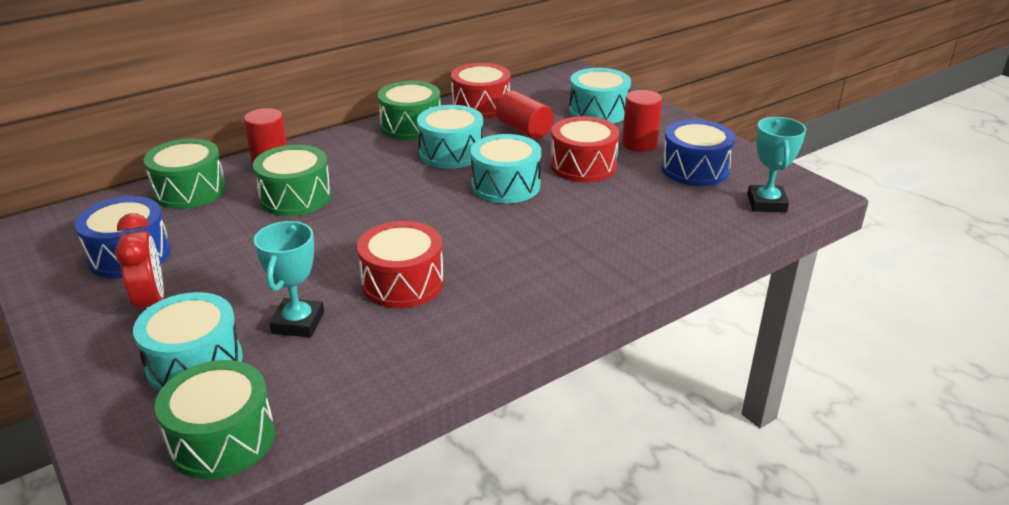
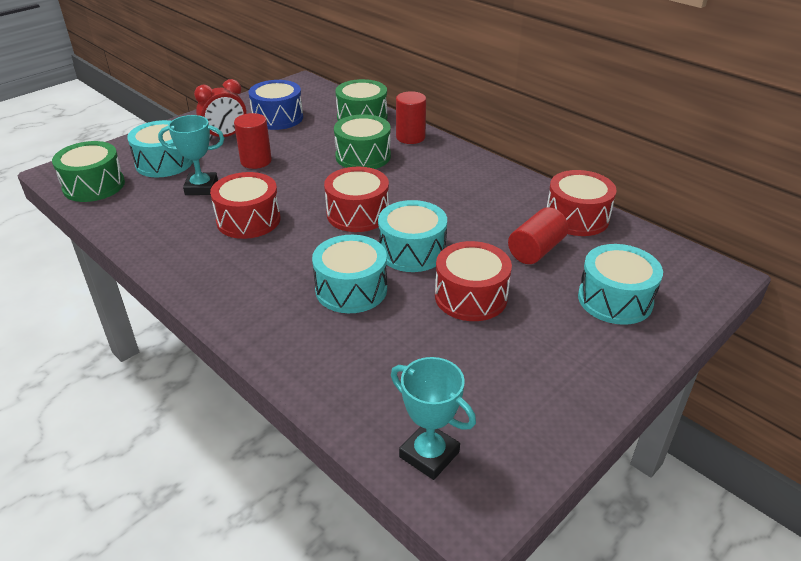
camera: 80 degrees right, 5 degrees up
(411, 126) = (508, 185): green drum -> none
(424, 209) = (358, 214): none -> red drum
(451, 153) = (465, 213): turquoise drum -> turquoise drum (351, 289)
(639, 144) = (543, 337): red cylinder -> red cylinder (256, 161)
(695, 169) = (496, 387): blue drum -> none
(766, 203) = (429, 454): turquoise trophy -> turquoise trophy turned 45 degrees clockwise

